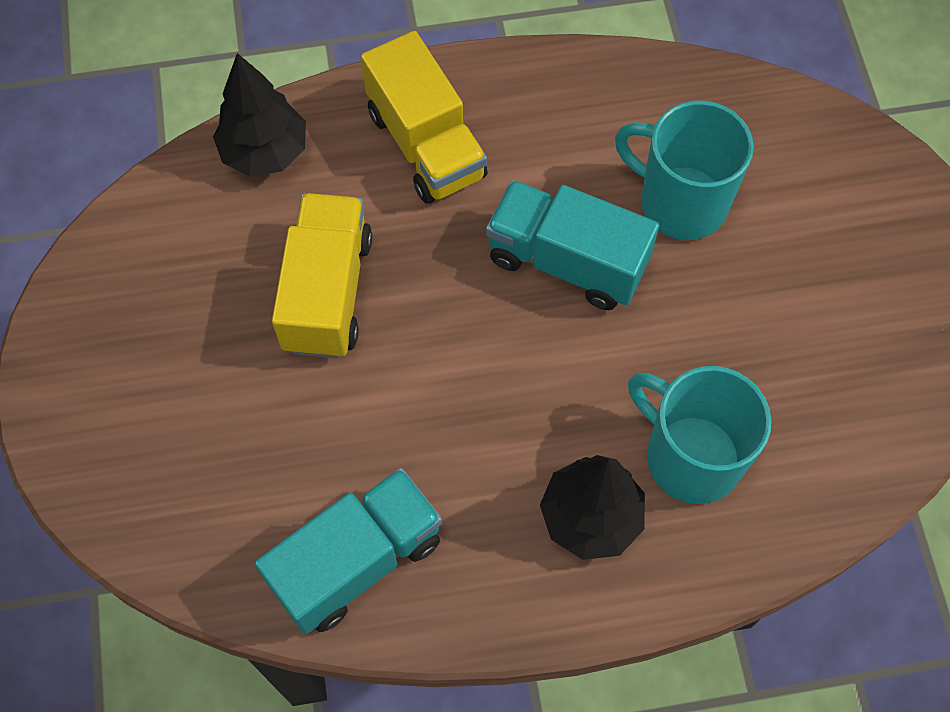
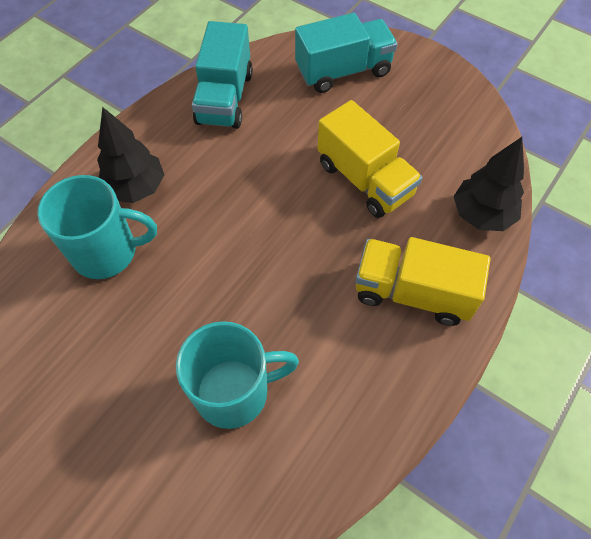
camera: 135 degrees right, 5 degrees down
(566, 261) = (265, 295): turquoise truck -> turquoise truck (343, 71)

